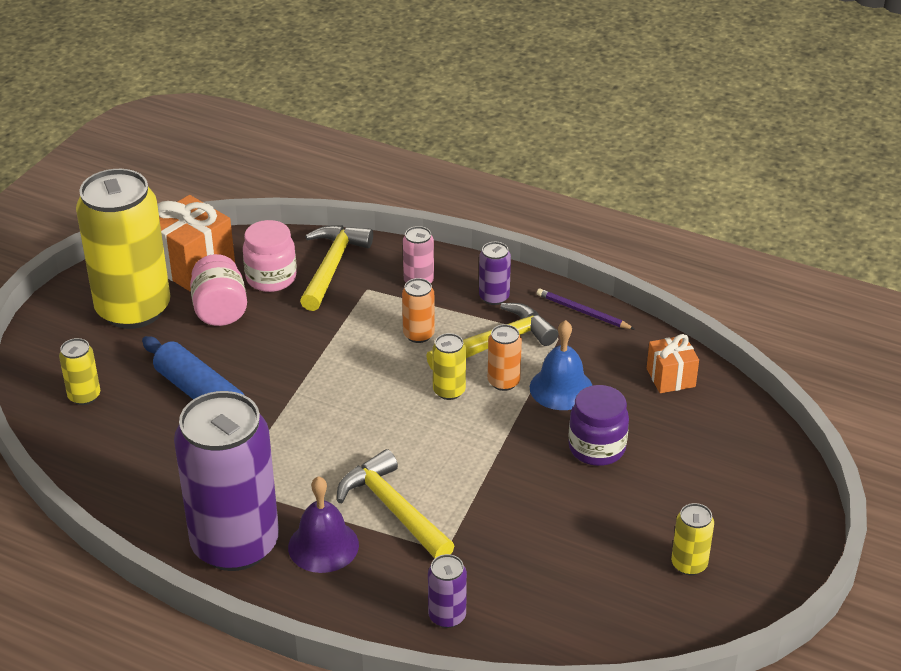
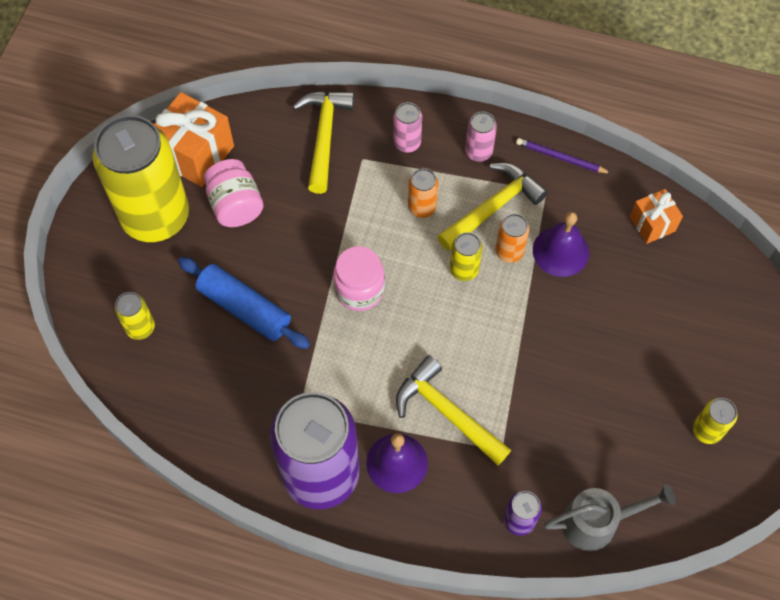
camera: 10 degrees left, 25 degrees up
(271, 278) = (272, 159): pink jar -> pink jar (359, 290)
(494, 297) = (478, 152): purple can -> pink can
(539, 630) = (598, 522): none -> grey watering can
(561, 388) = (560, 251): blue bell -> purple bell
(597, 448) = (605, 315): purple jar -> none

